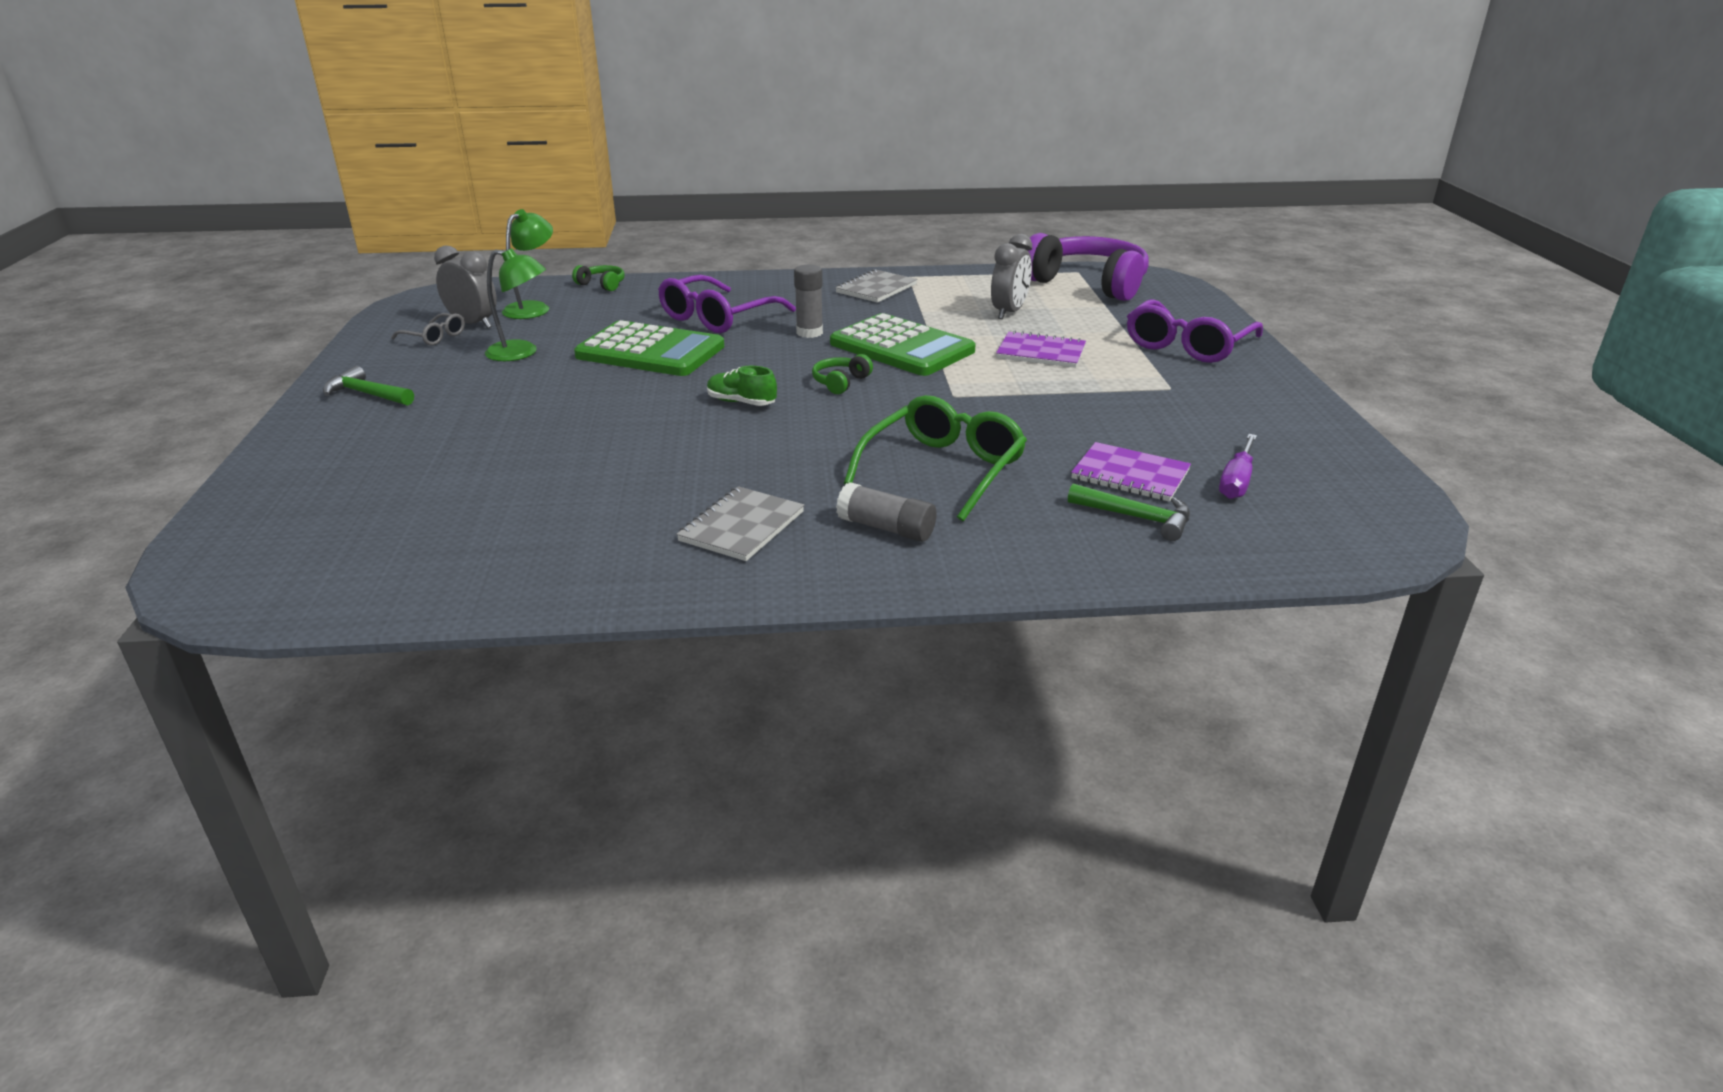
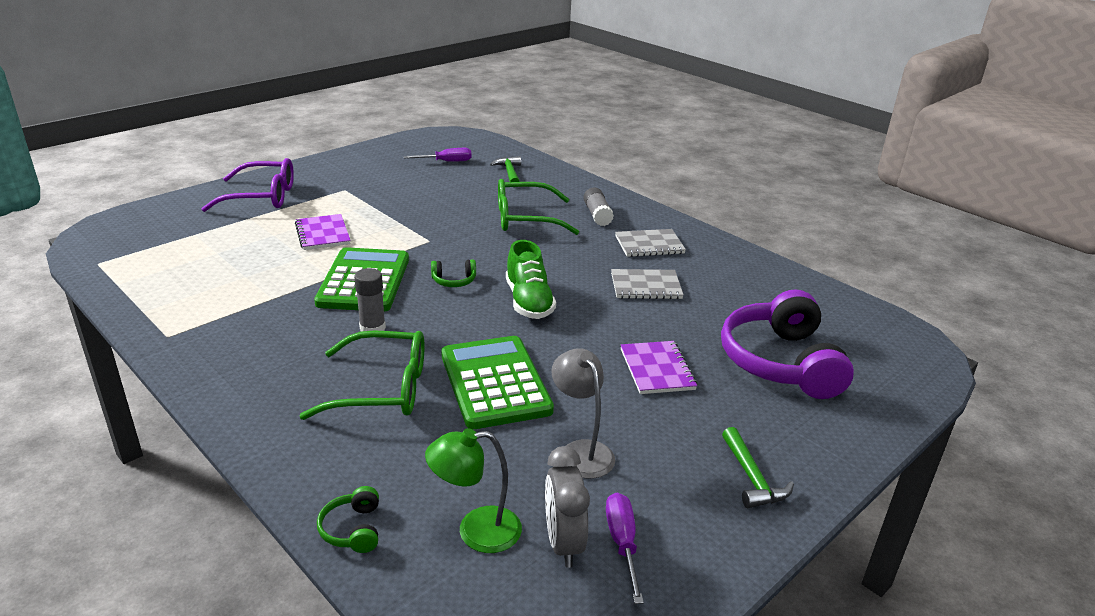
camera: 130 degrees left, 0 degrees up
(434, 337) = (622, 543): grey glasses -> purple screwdriver
(521, 353) = (581, 451): green lamp -> grey lamp
(718, 317) = (381, 389): purple glasses -> green glasses
(741, 402) = (528, 301): green shoe -> green shoe, size x1.58
(876, 288) = (222, 340): grey notebook -> grey notebook (646, 286)
(1009, 312) = (242, 264): grey clock -> none
(1088, 284) = (135, 252): purple headphones -> purple headphones (780, 362)
(1130, 475) = (470, 181): purple notebook -> purple notebook (657, 369)

